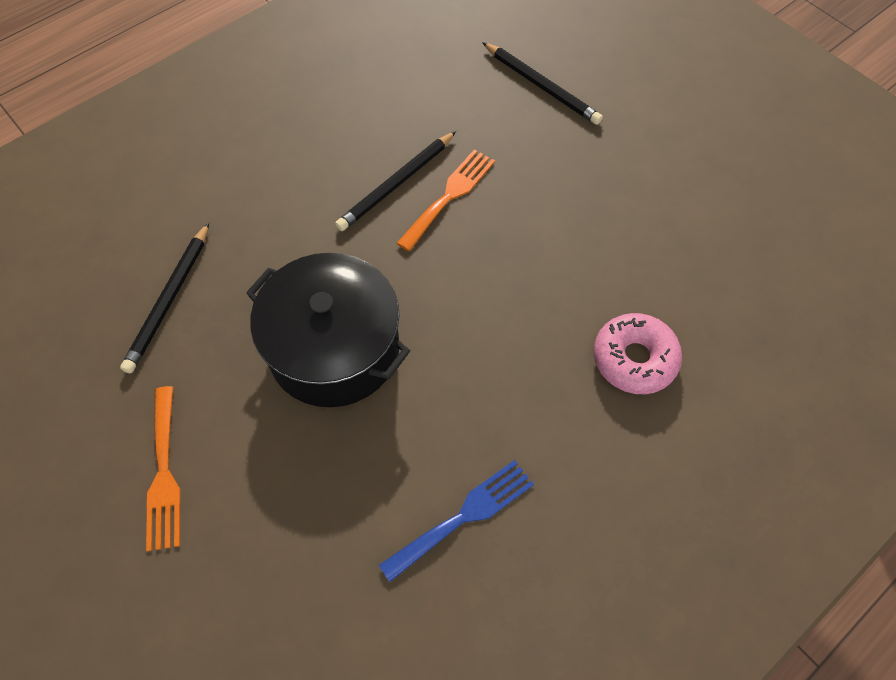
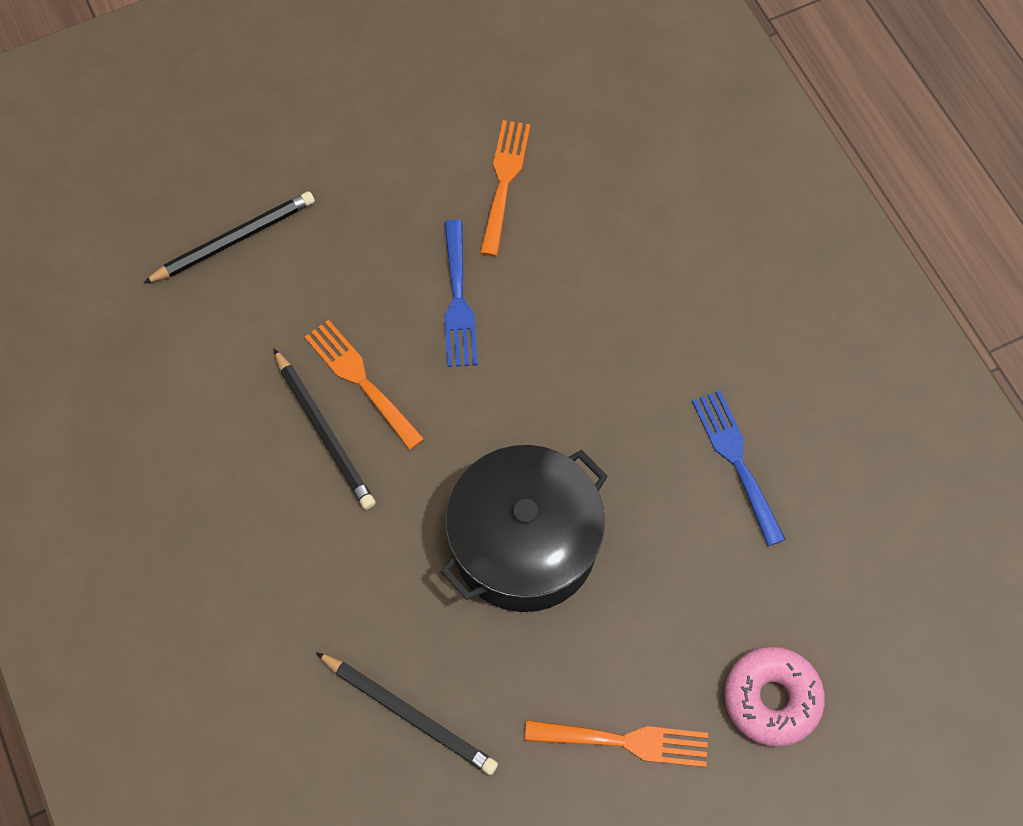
camera: 75 degrees left, 5 degrees up
(547, 245) = (458, 301): none -> blue fork
(634, 359) = (613, 263): pink donut -> pink donut (771, 699)
(679, 252) = (504, 181): none -> orange fork

